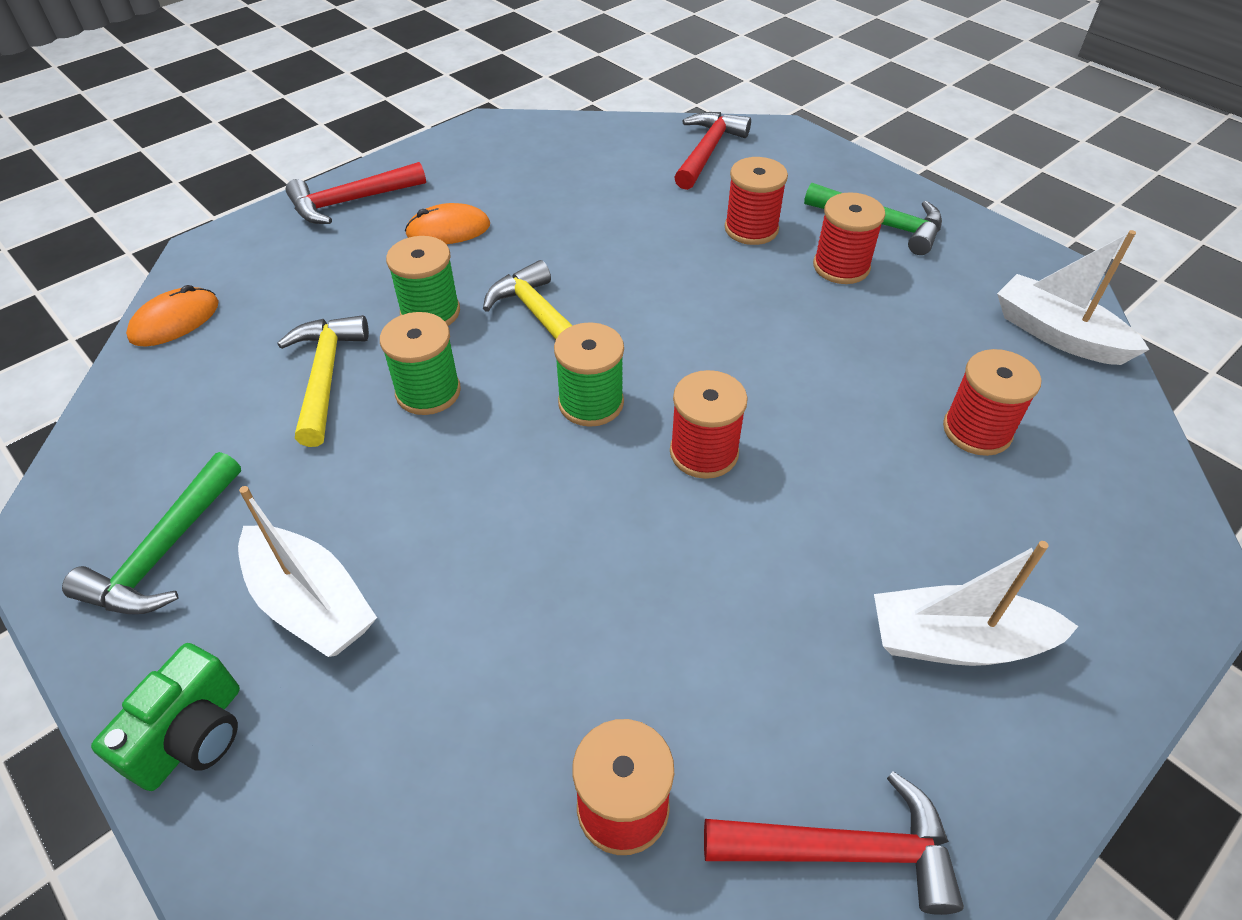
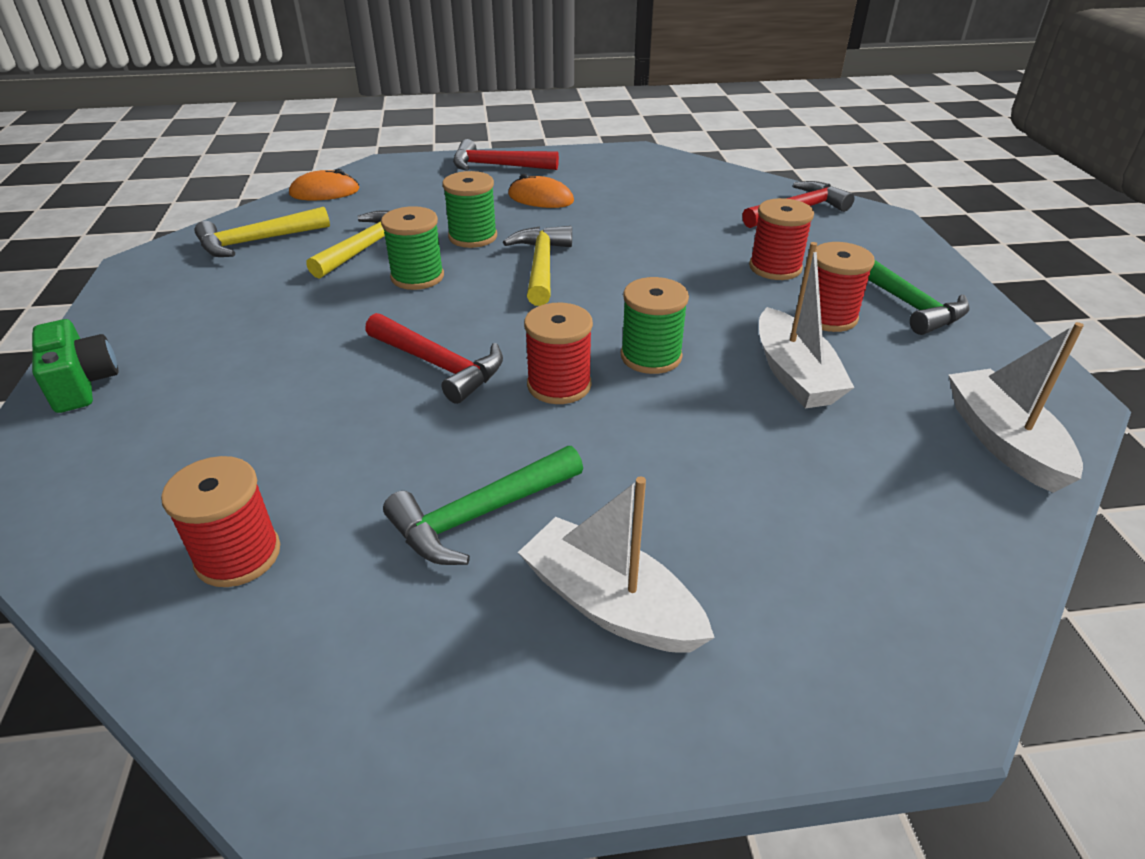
camera: 35 degrees right, 10 degrees down
(164, 552) = (180, 295): green hammer -> green hammer (479, 515)
(172, 431) = (257, 241): none -> yellow hammer
(192, 735) = (82, 384): green camera -> green camera turned 90 degrees counterclockwise
(311, 604) = (216, 352): white boat -> white boat (794, 374)
(591, 403) = (514, 323): green spool -> green spool (651, 356)
(844, 850) = (342, 679): red hammer -> red hammer (439, 365)
(977, 430) = (821, 473): red spool -> none

